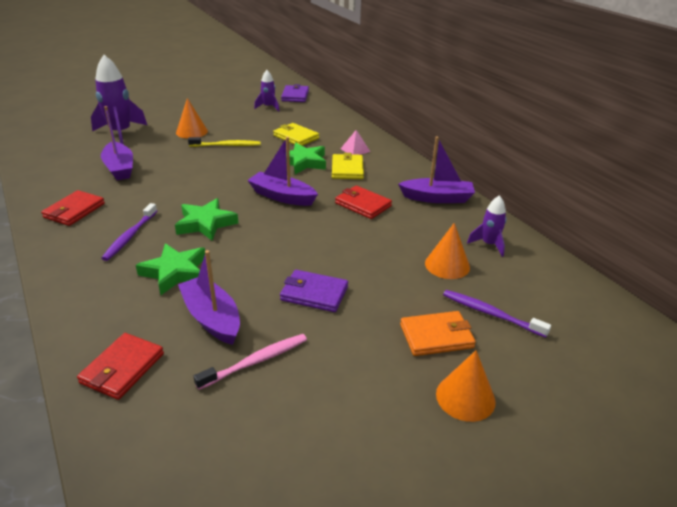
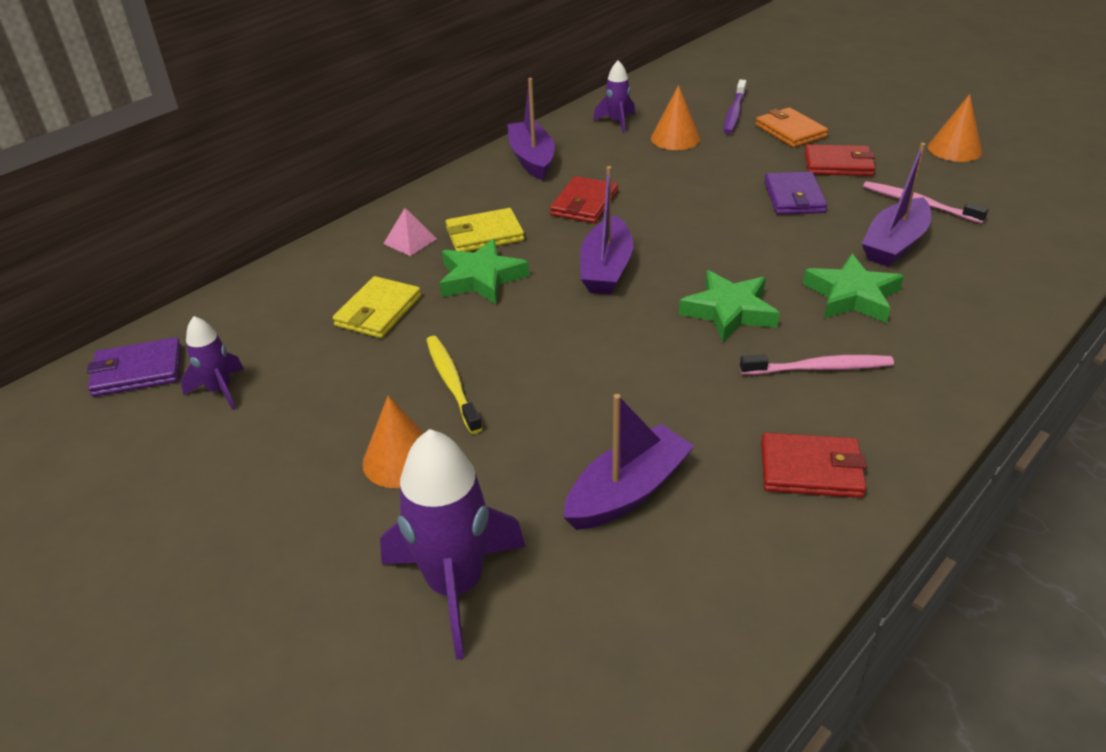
camera: 105 degrees left, 5 degrees up
(122, 368) = (1016, 270): red wallet -> red wallet (838, 164)
(130, 236) = (818, 368): purple toothbrush -> pink toothbrush
(465, 397) = (847, 114): orange cone -> orange cone (954, 149)

